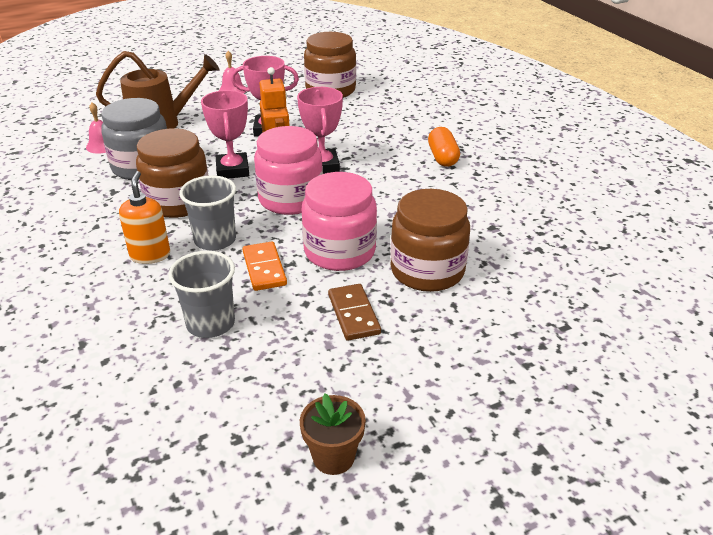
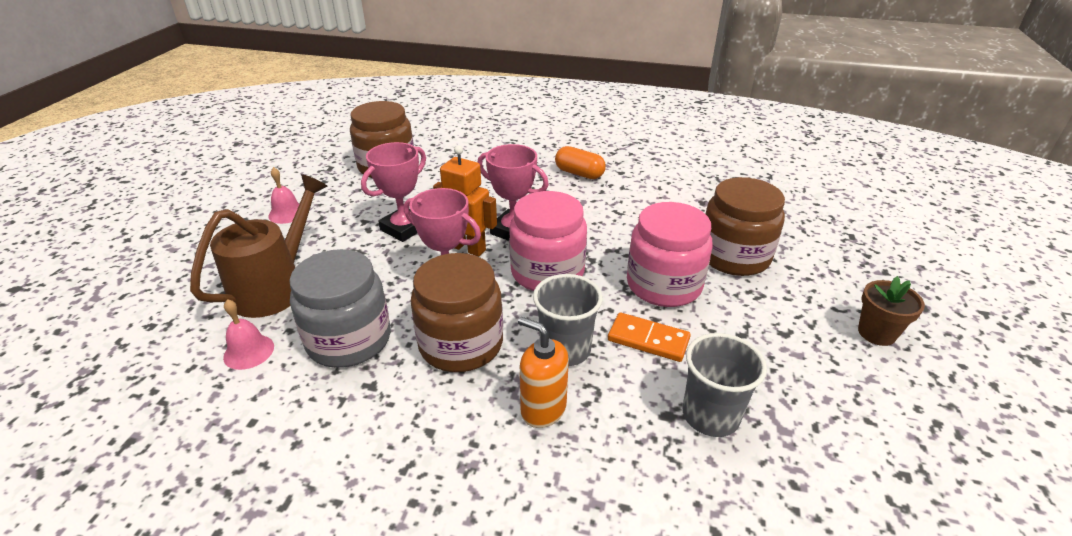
camera: 50 degrees left, 0 degrees up
(333, 457) = (955, 422): brown flower pot -> brown flower pot (876, 333)
(354, 314) = (764, 320): brown domino -> none

